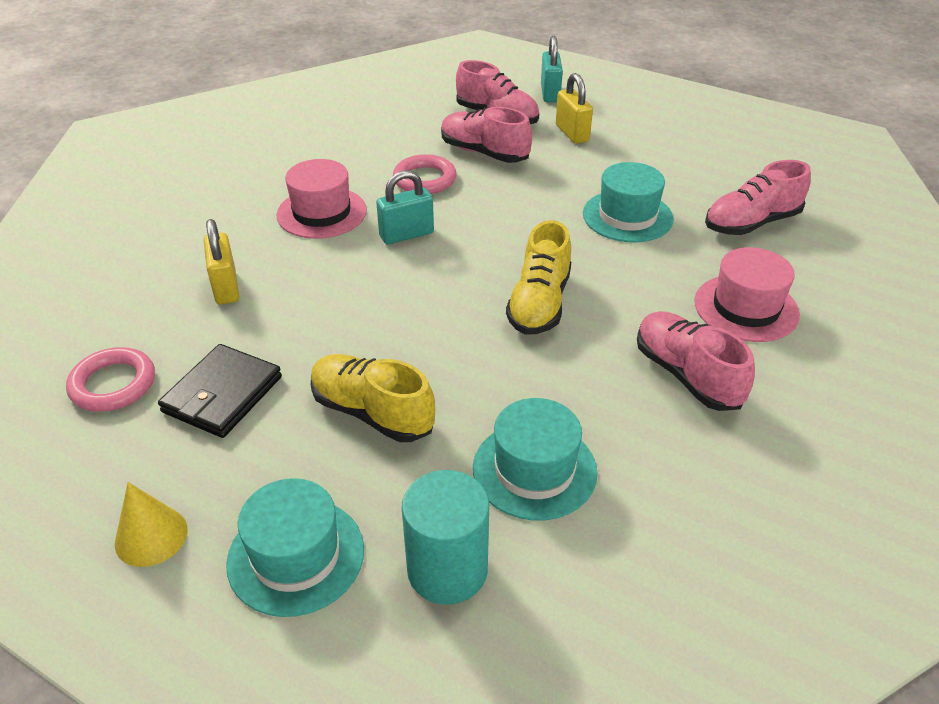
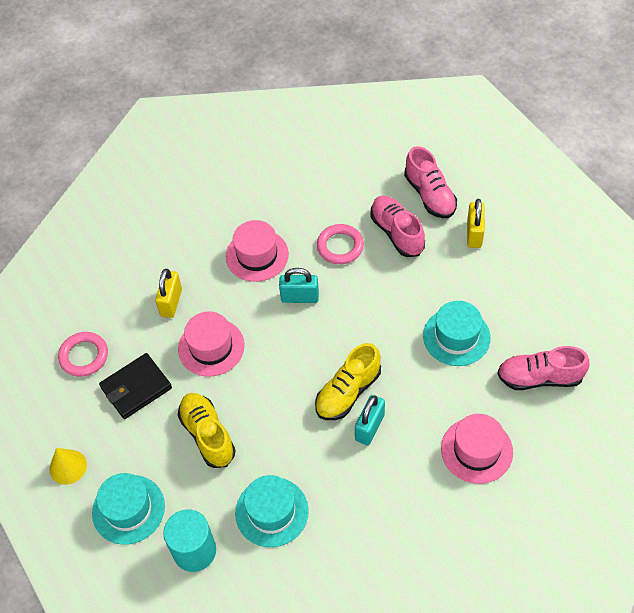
camera: 30 degrees right, 15 degrees up
(315, 315) = (211, 347): none -> pink hat
(550, 93) = (487, 180): turquoise padlock -> turquoise padlock (369, 427)
(687, 375) = (400, 486): pink shoe -> none

